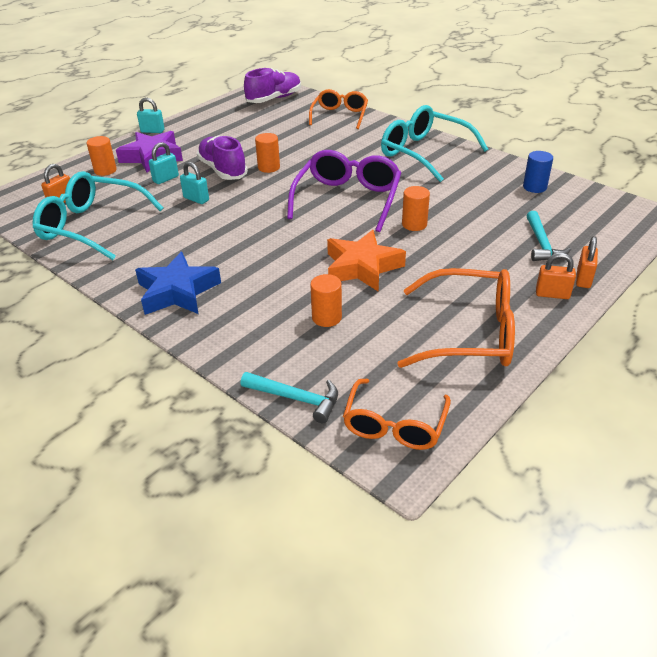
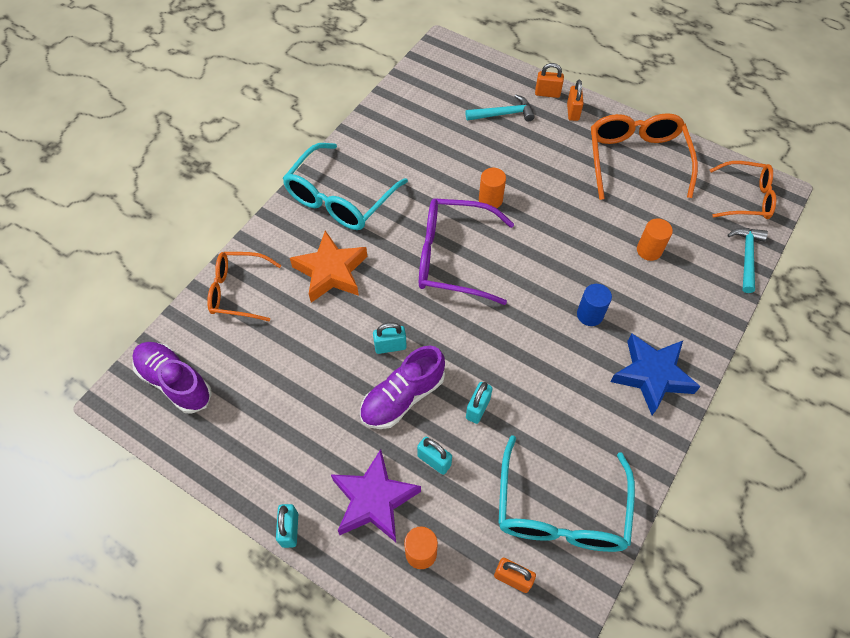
camera: 100 degrees left, 20 degrees up
(269, 167) = (390, 346): orange cylinder -> turquoise padlock
(362, 267) = (570, 233): orange star -> orange star (331, 272)
(534, 187) = (405, 113): blue cylinder -> blue cylinder (590, 315)

